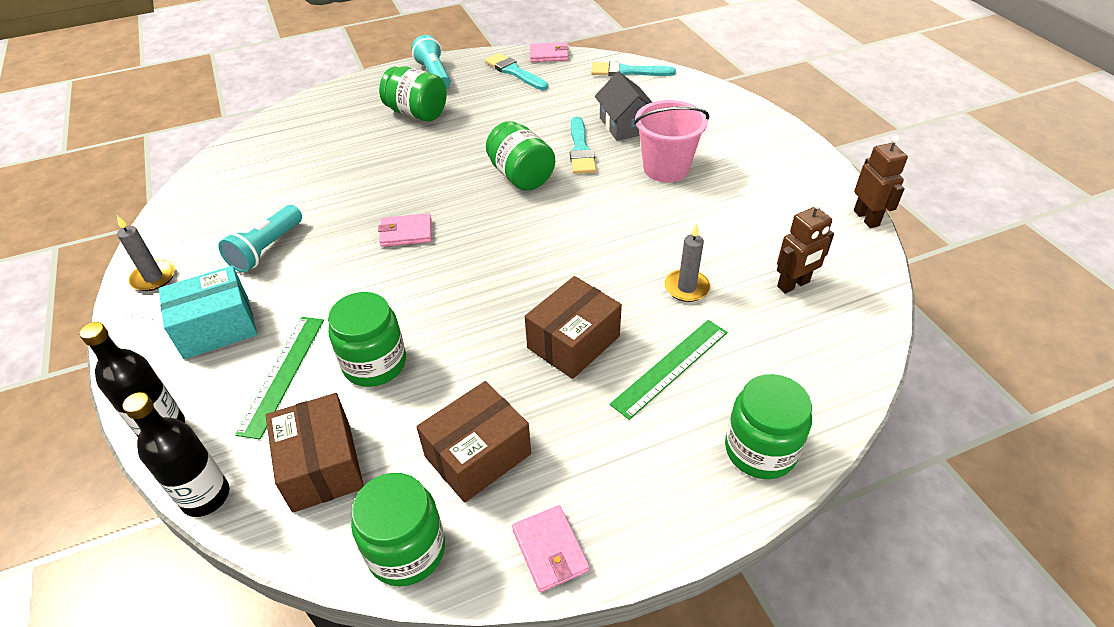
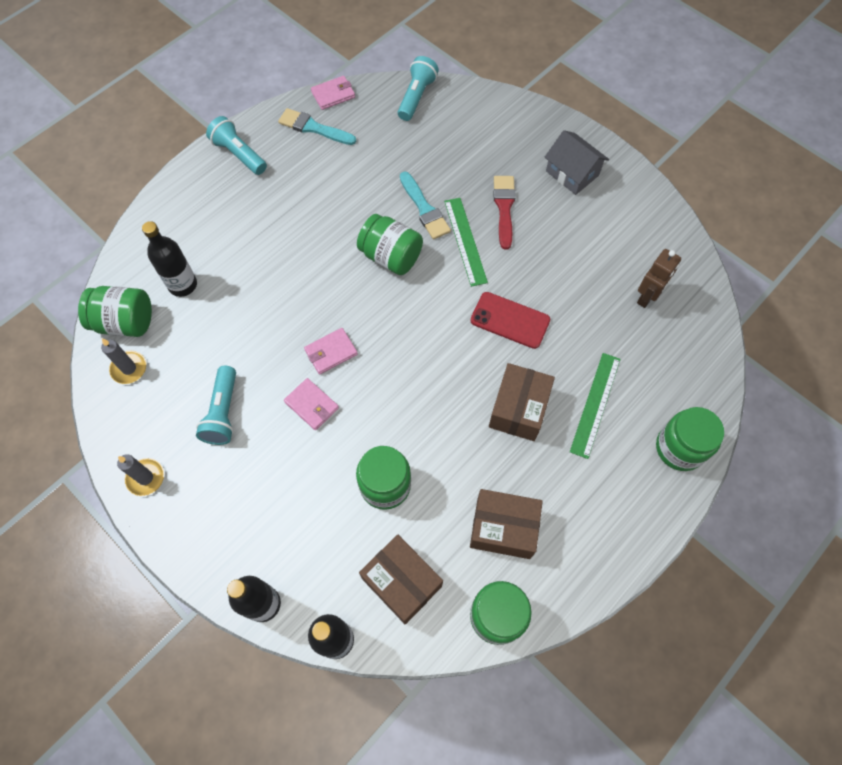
camera: 25 degrees left, 20 degrees up
(217, 327) = (238, 503): turquoise box -> none
(282, 374) = (321, 522): green ruler -> green ruler (465, 241)
(312, 147) = (183, 285): none -> black bottle
(417, 113) = (254, 211): green jar -> green jar (125, 322)
(478, 455) = (503, 528): brown box -> brown box turned 75 degrees clockwise
(550, 550) = (585, 575): pink wallet -> pink wallet (311, 405)
(614, 260) = (510, 320): none -> red phone
(625, 125) = (447, 167): grey house -> grey house (572, 173)
(627, 71) = (416, 97): turquoise brush -> turquoise flashlight
(666, 168) = (504, 208): pink bucket -> red brush
(686, 288) = (574, 328): grey candle -> grey candle (129, 368)
(866, 218) = (673, 211): brown robot -> none

